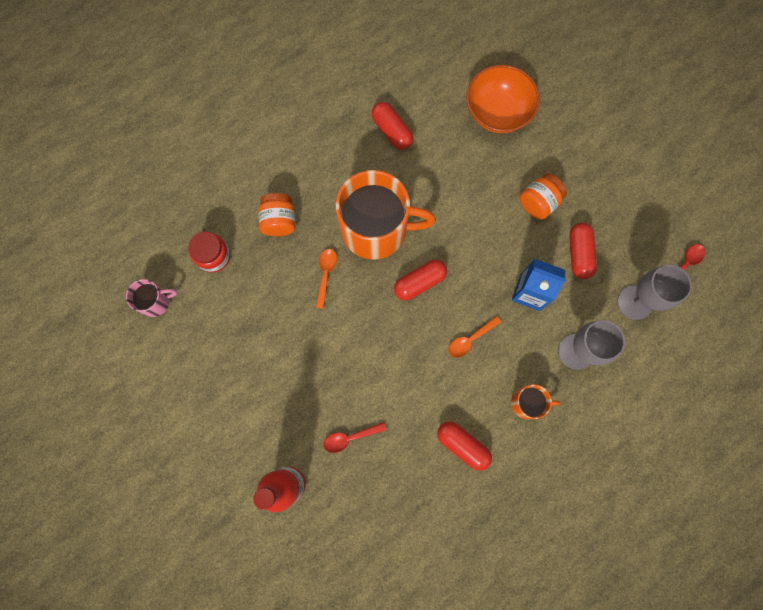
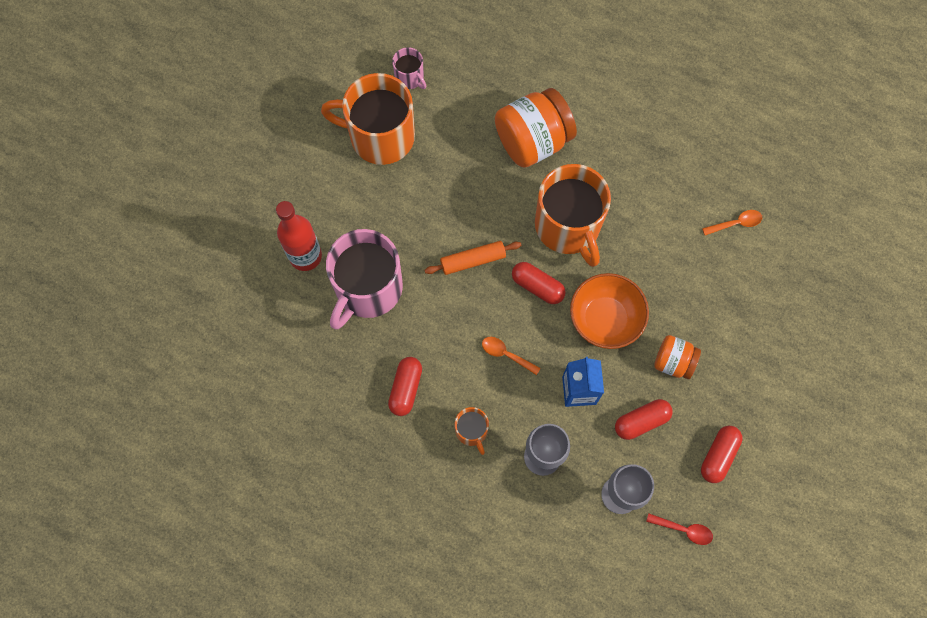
camera: 65 degrees right, 5 degrees down
(201, 357) = (380, 136): none -> orange mug
(213, 256) = (472, 103): red jar -> none
(279, 221) = (532, 141): orange jar -> orange jar, size x1.81
(326, 274) = (503, 202): orange spoon -> orange spoon (736, 223)
(350, 438) = (368, 289): red spoon -> pink mug
(368, 328) = (473, 260): none -> orange rolling pin
(392, 131) = (672, 197): red capsule -> red capsule (718, 456)
(497, 112) = (745, 285): orange bowl -> orange bowl (605, 319)

